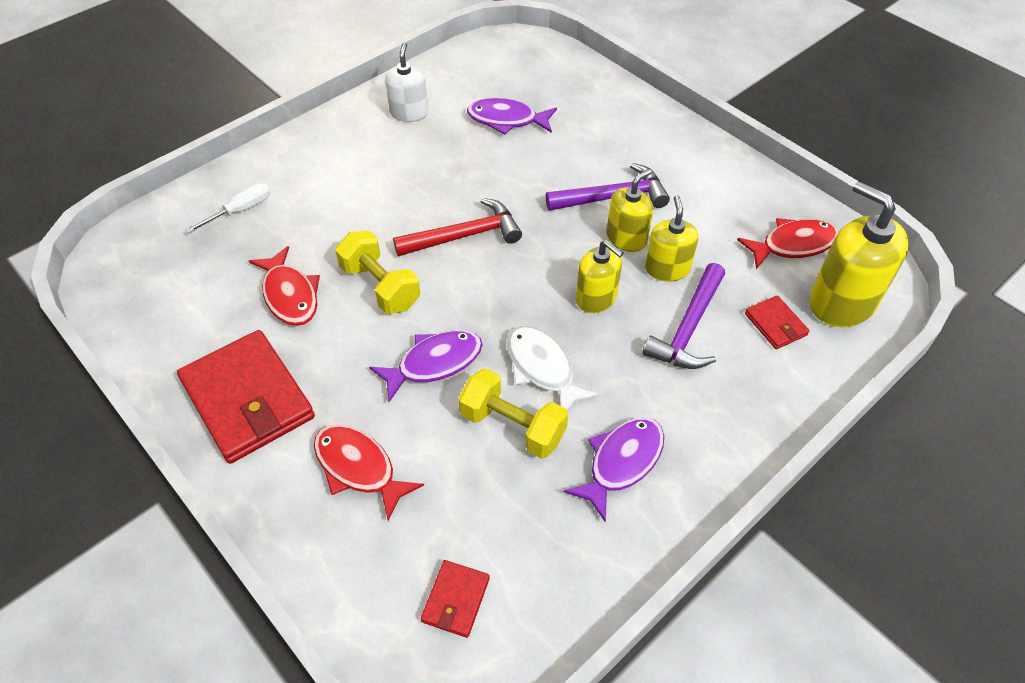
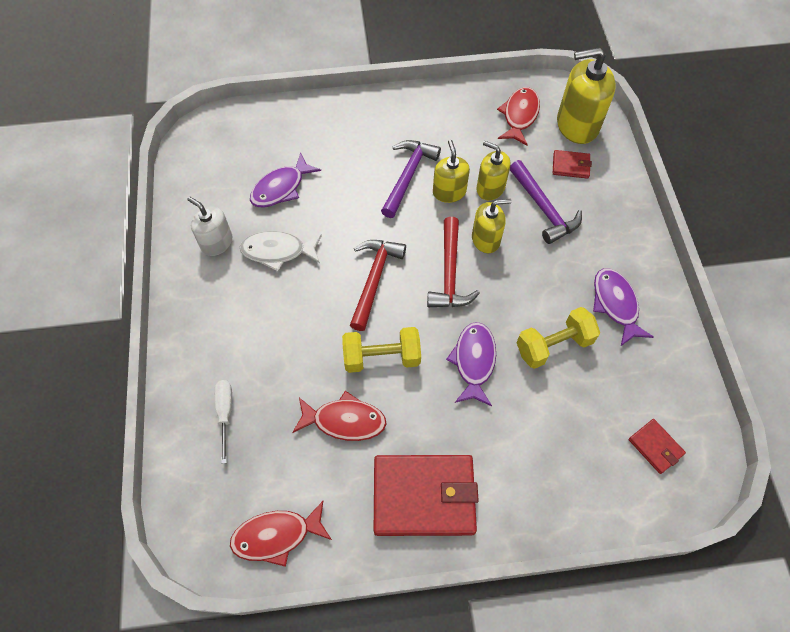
camera: 55 degrees left, 10 degrees up
(359, 468) = (528, 452): red fish -> red fish (276, 536)
(525, 289) = (449, 273): none -> red hammer
(542, 368) = (520, 303): white fish -> white fish (277, 251)

